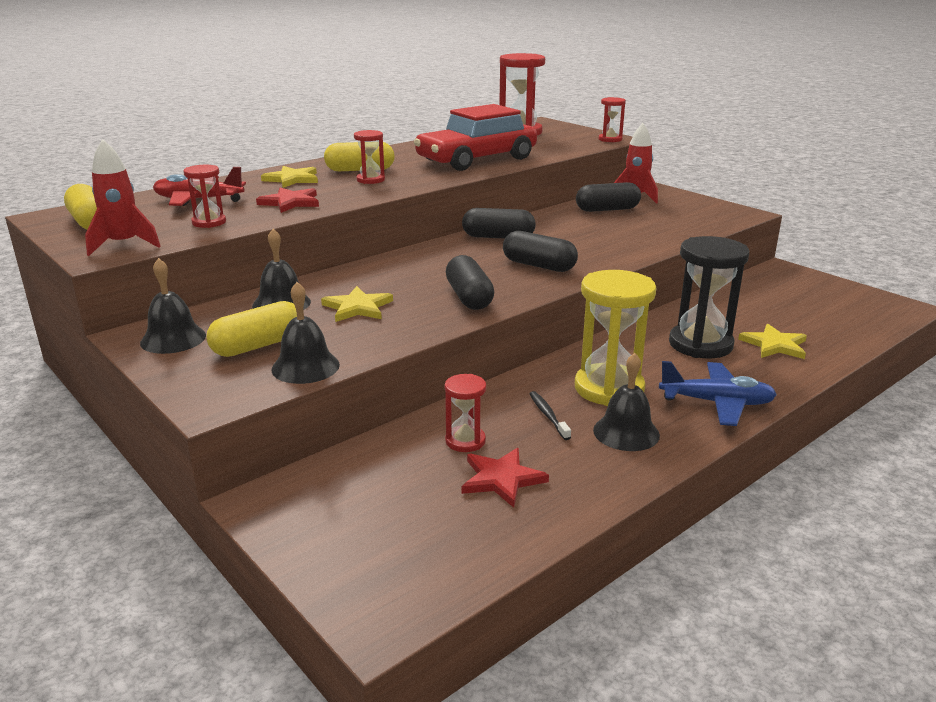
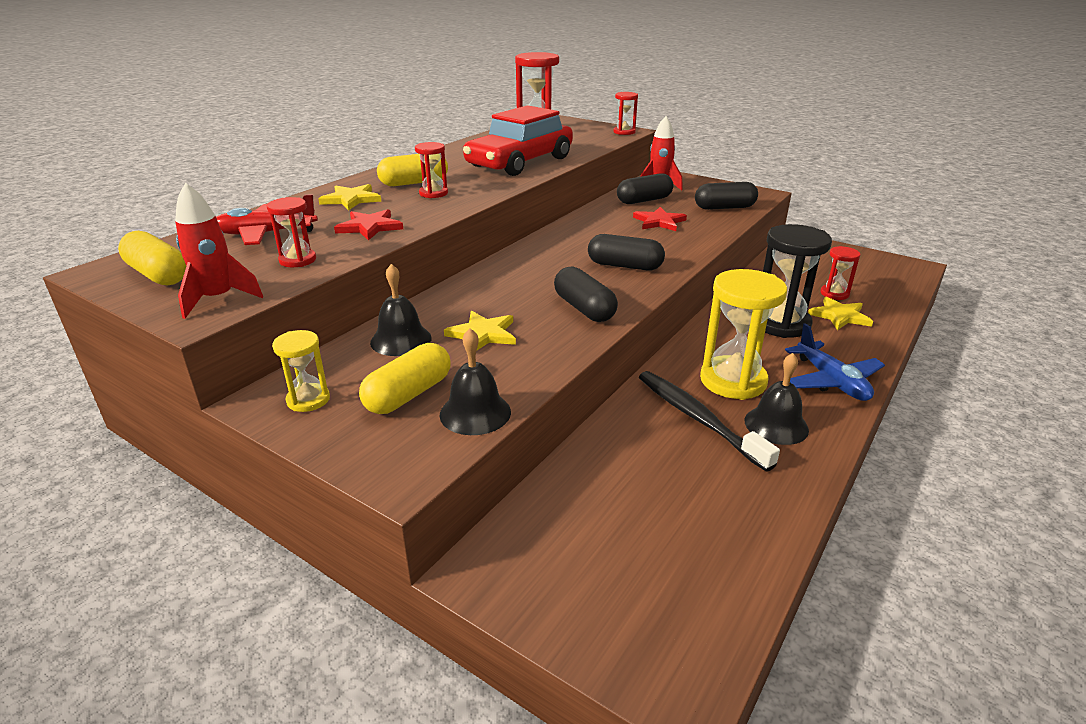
camera: 15 degrees left, 5 degrees up
(173, 339) = (308, 400): black bell -> yellow hourglass
(465, 441) = (640, 460): red hourglass -> red hourglass (834, 294)
(498, 237) = (566, 239): black capsule -> black capsule (724, 208)
(501, 479) = (698, 496): red star -> red star (659, 222)
(548, 415) = (697, 418): black toothbrush -> black toothbrush, size x2.08
(717, 403) = (831, 381): blue plane -> blue plane turned 75 degrees clockwise

